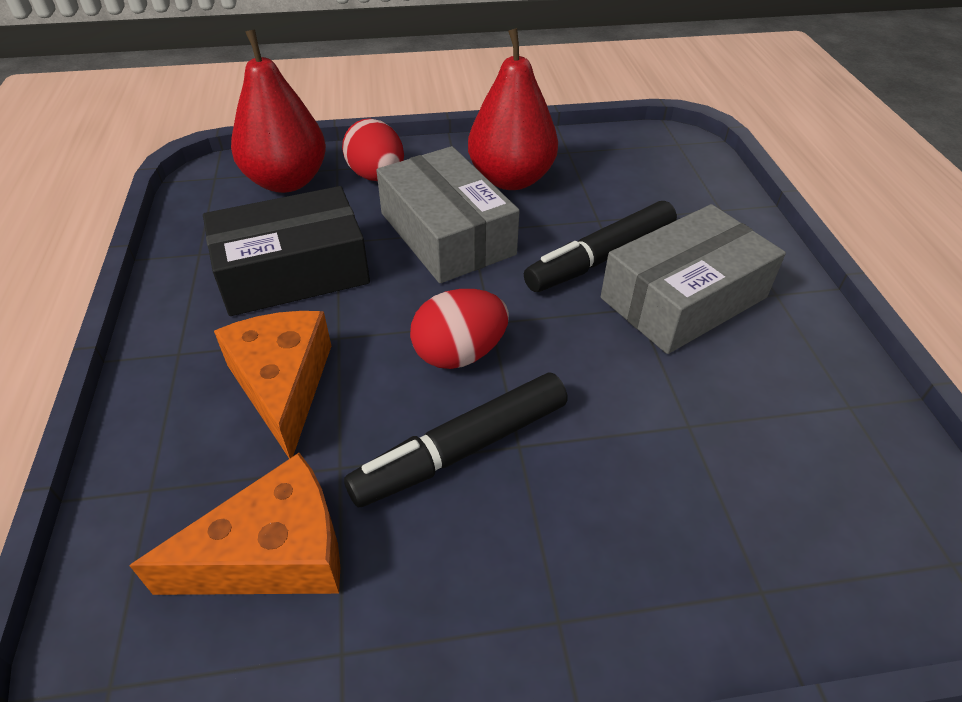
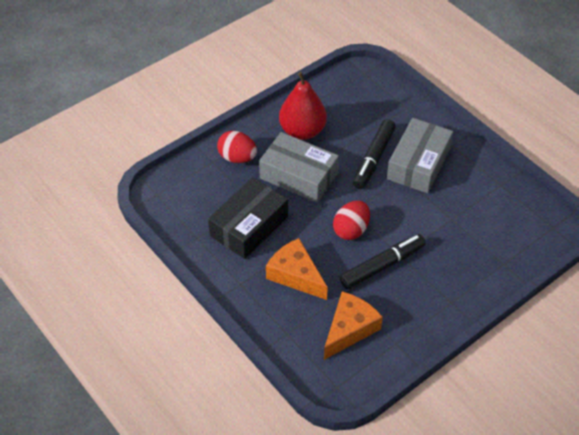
camera: 30 degrees left, 5 degrees up
(287, 181) = (196, 180): red pear -> none
(462, 449) = (382, 266): black marker -> black marker turned 150 degrees counterclockwise

